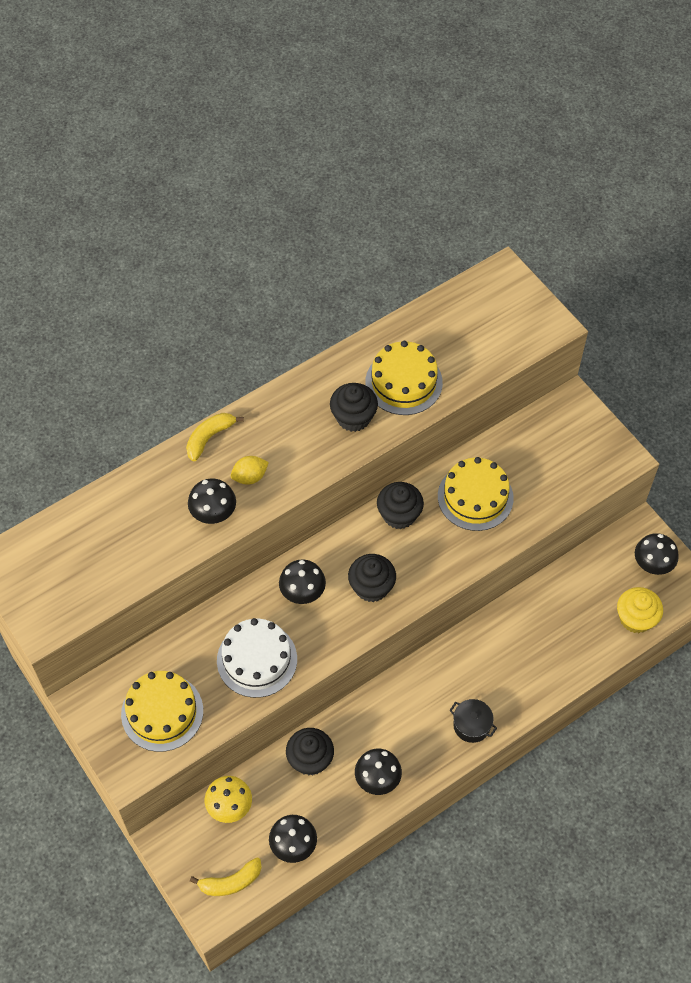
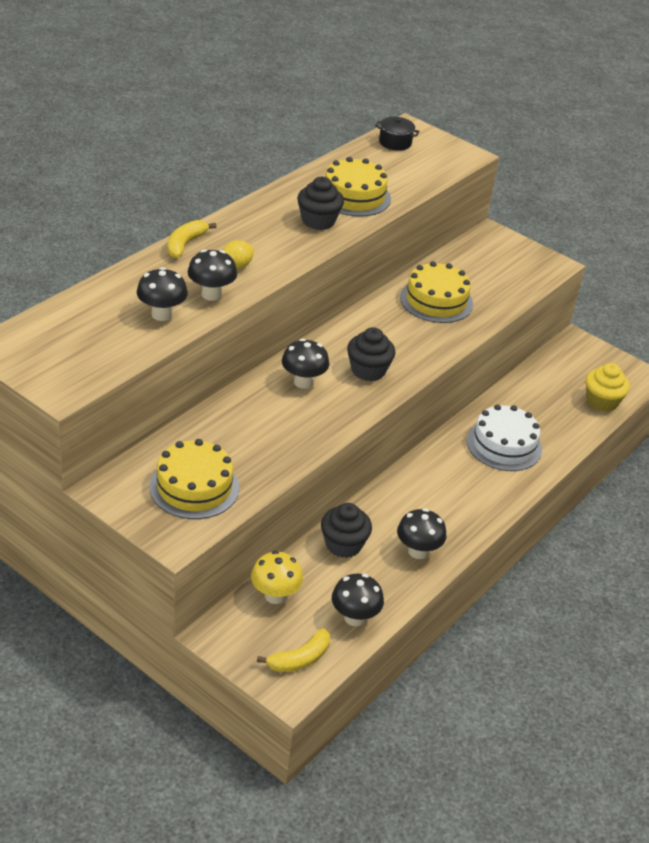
camera: 20 degrees left, 20 degrees down
(257, 659) = (277, 435): white cake -> white cake (504, 445)
(399, 515) = (372, 319): black cupcake -> none
(471, 725) = (490, 497): black pot -> black pot (395, 143)
(652, 565) = (597, 364): black mushroom -> black mushroom (162, 314)

